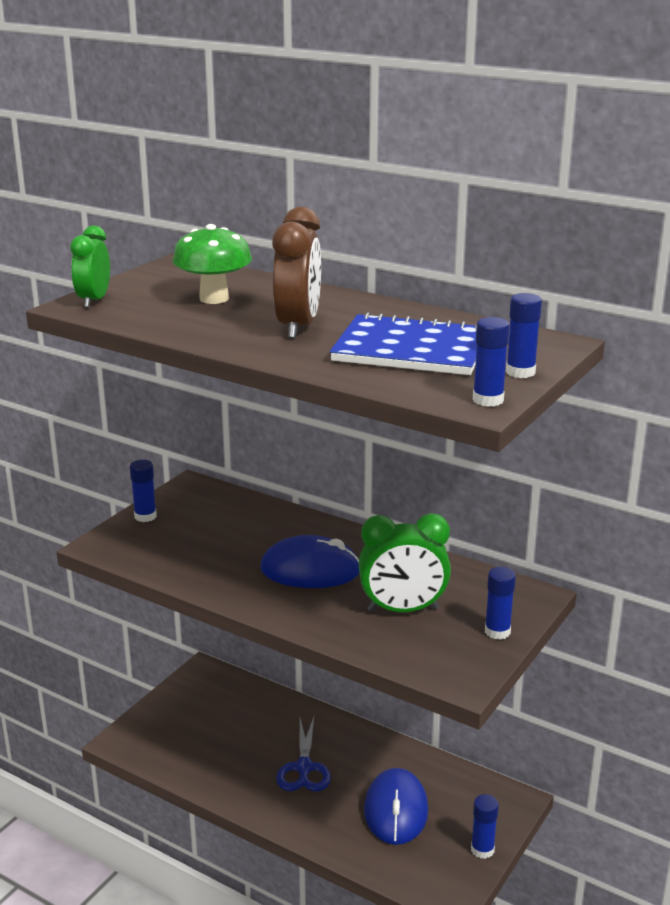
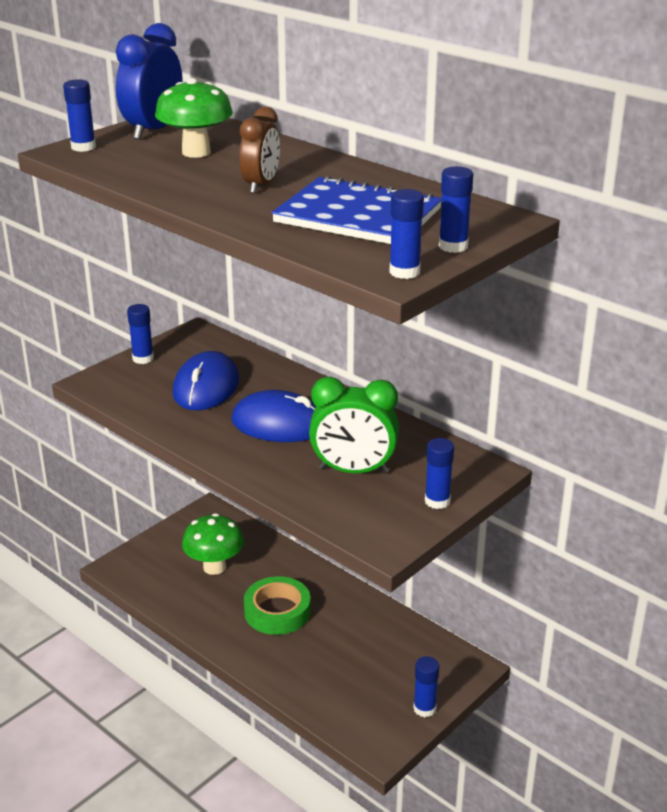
camera: 10 degrees right, 5 degrees up
(94, 300) = (83, 147): green clock -> blue glue stick
(158, 280) = (153, 131): none -> blue clock
(226, 729) = (214, 567): none -> green mushroom
(298, 327) = (261, 185): brown clock -> brown clock, size x0.67
(304, 768) = (277, 611): blue scissors -> green tape
(396, 810) = (352, 661): blue mouse -> blue mouse (206, 387)

